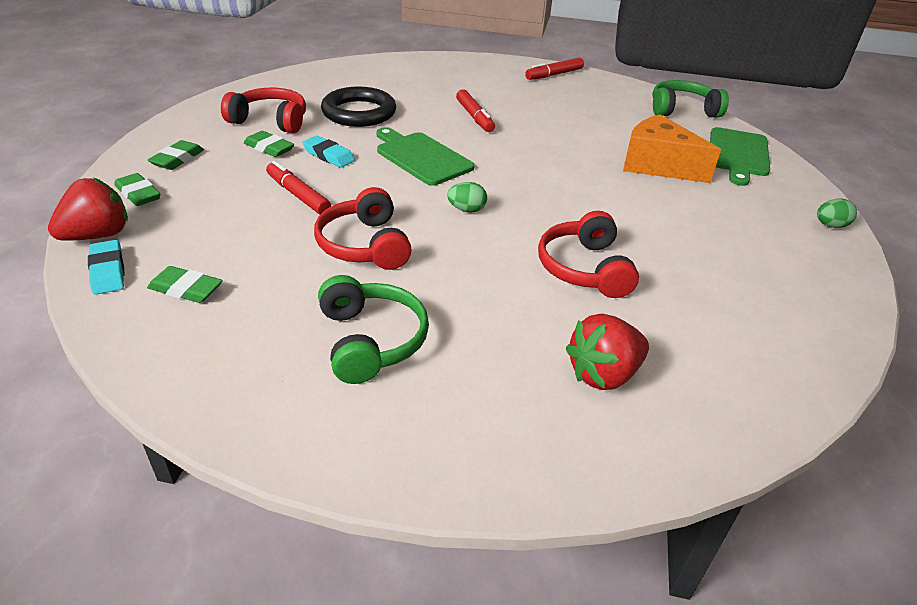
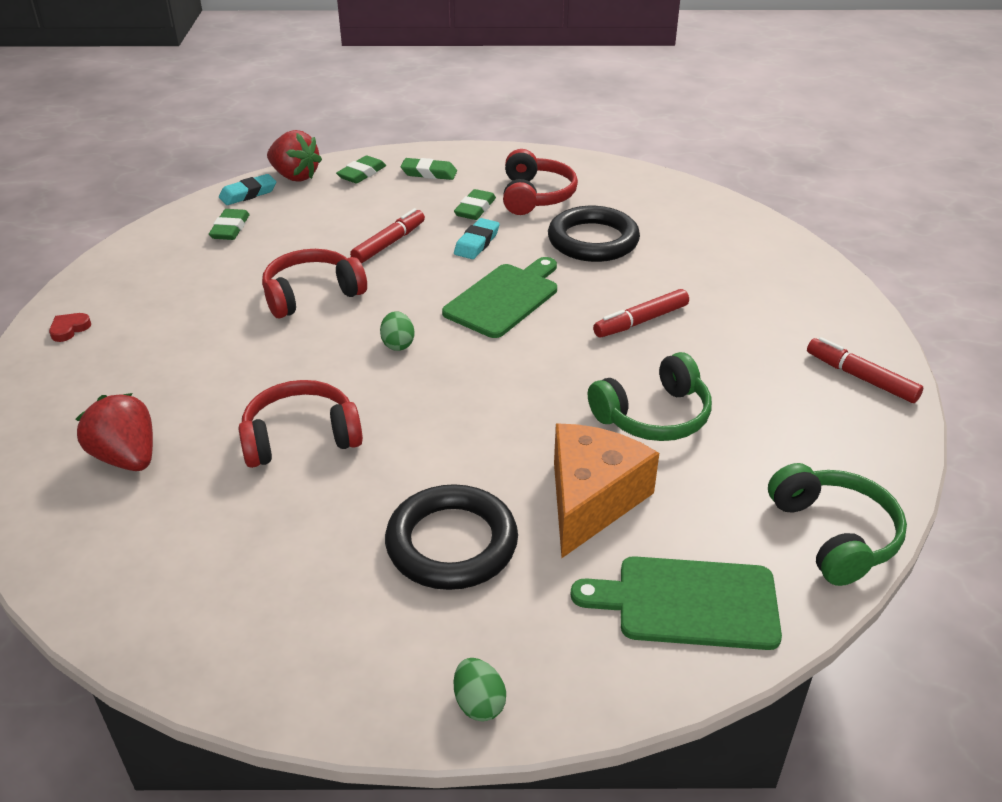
camera: 80 degrees right, 0 degrees up
(344, 431) = (69, 329): none -> red heart
(371, 340) = (171, 322): green headphones -> green headphones (653, 416)
(701, 217) = (452, 543): none -> black ring

